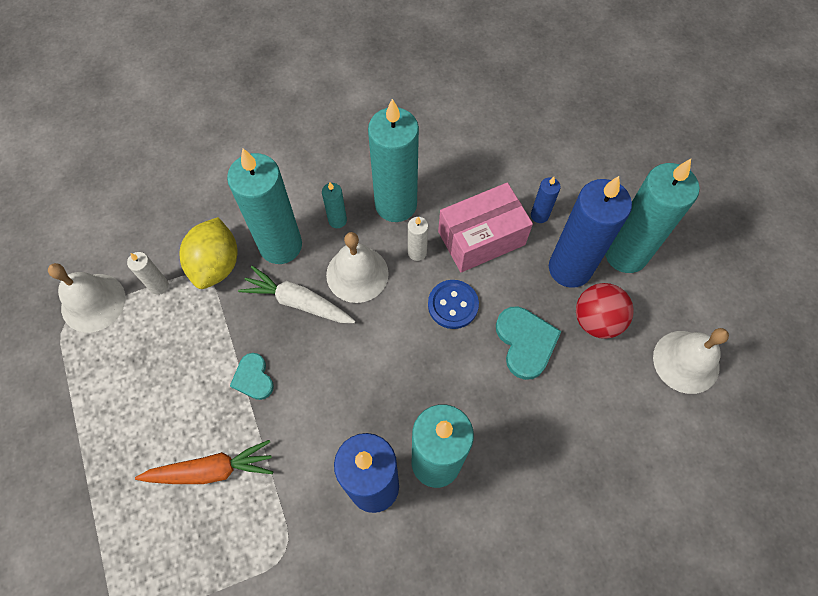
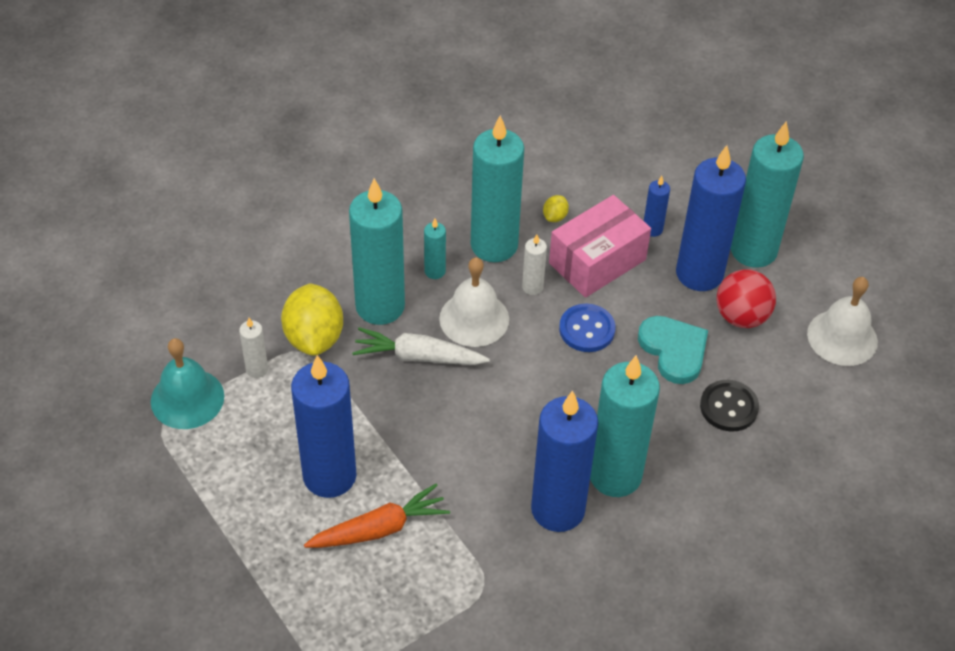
camera: 15 degrees left, 15 degrees down
(93, 302) = (187, 398): white bell -> turquoise bell
(186, 405) = (329, 476): none -> blue candle
(253, 378) = (394, 436): turquoise heart -> none
(456, 187) = (555, 217): none -> yellow lemon
(560, 413) = (728, 407): none -> black button

